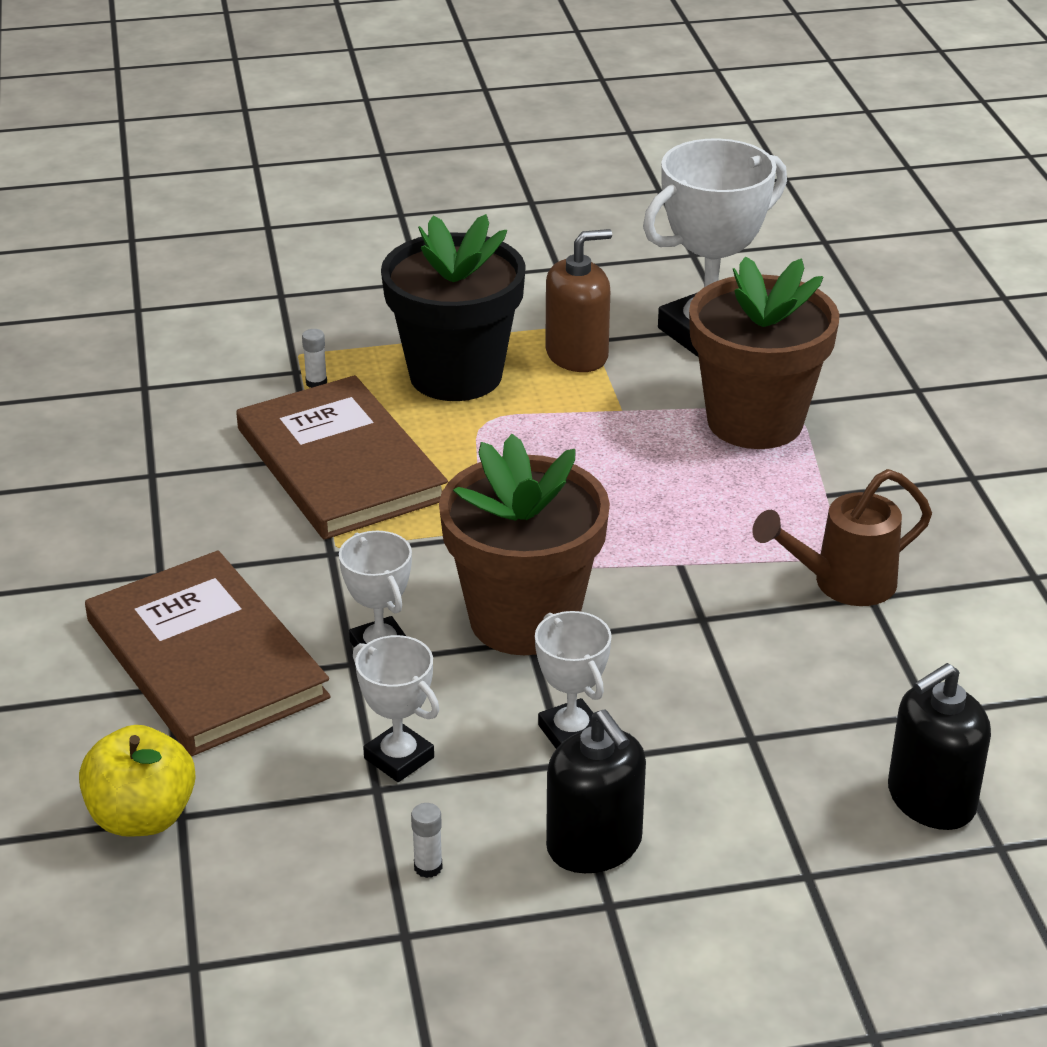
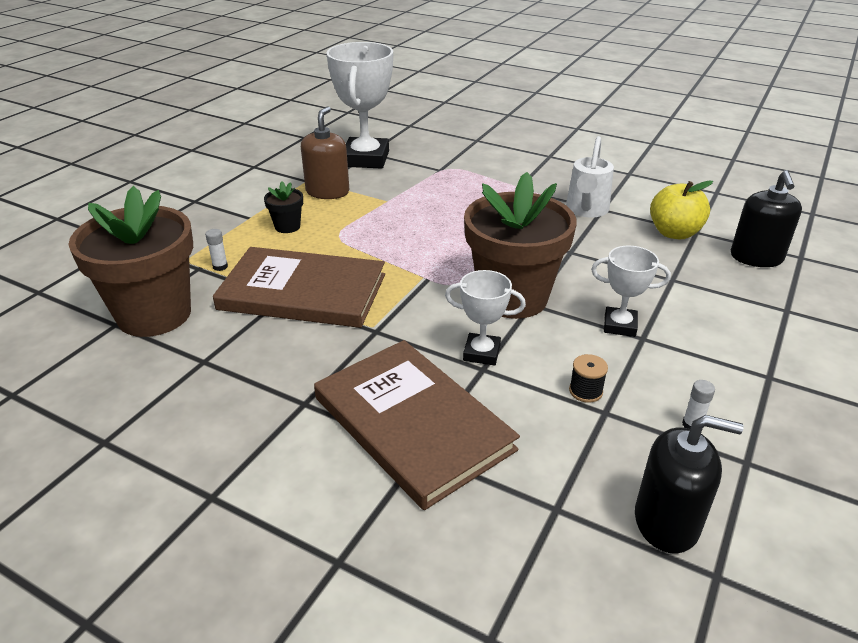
camera: 50 degrees left, 0 degrees up
(142, 817) = (541, 529): yellow apple -> yellow apple (674, 233)
(205, 659) = (412, 423): brown book -> brown book turned 45 degrees clockwise
(399, 758) = (585, 391): white trophy -> black spool
(455, 375) = (287, 226): black flower pot -> black flower pot, size x0.42
(594, 845) = (717, 359): black soap dispenser -> black soap dispenser (666, 522)
(755, 421) = (445, 177): brown flower pot -> brown flower pot (154, 314)
(842, 584) = (586, 210): brown watering can -> white watering can

